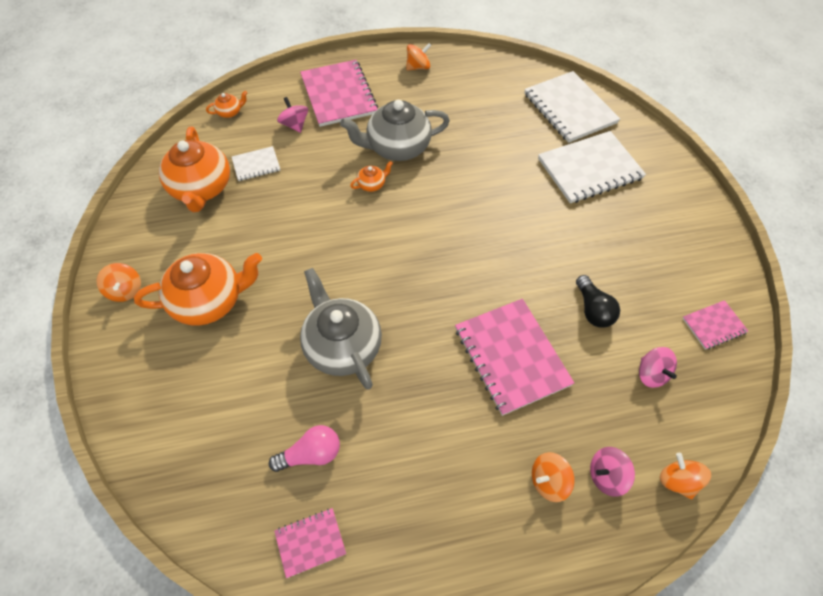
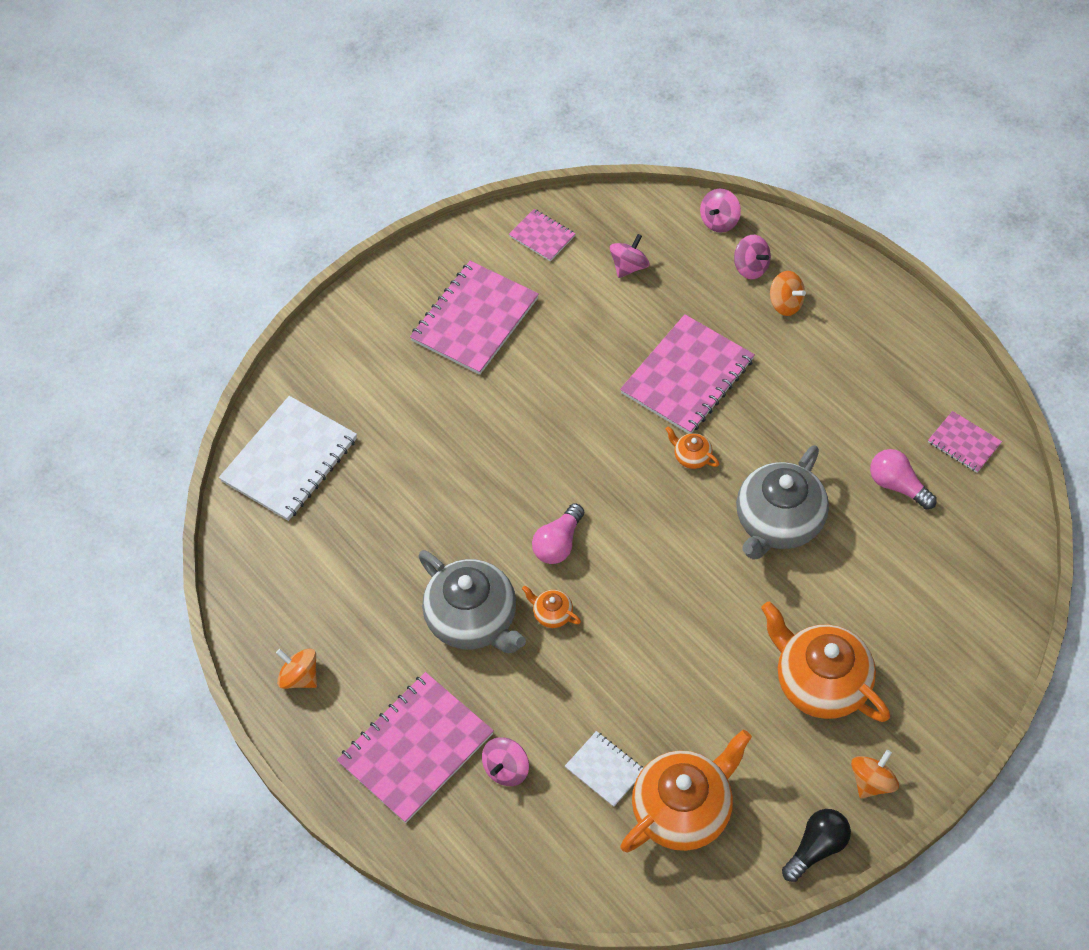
camera: 115 degrees left, 0 degrees up
(230, 112) = (533, 874): orange teapot -> orange teapot (691, 456)
(419, 209) = (559, 543): none -> pink light bulb
(589, 169) = (388, 402): white notebook -> none
(593, 309) = (587, 332): black light bulb -> black light bulb (816, 848)
(641, 244) = (475, 320): none -> pink notebook
(677, 480) = (719, 221): orange spinning top -> pink spinning top

